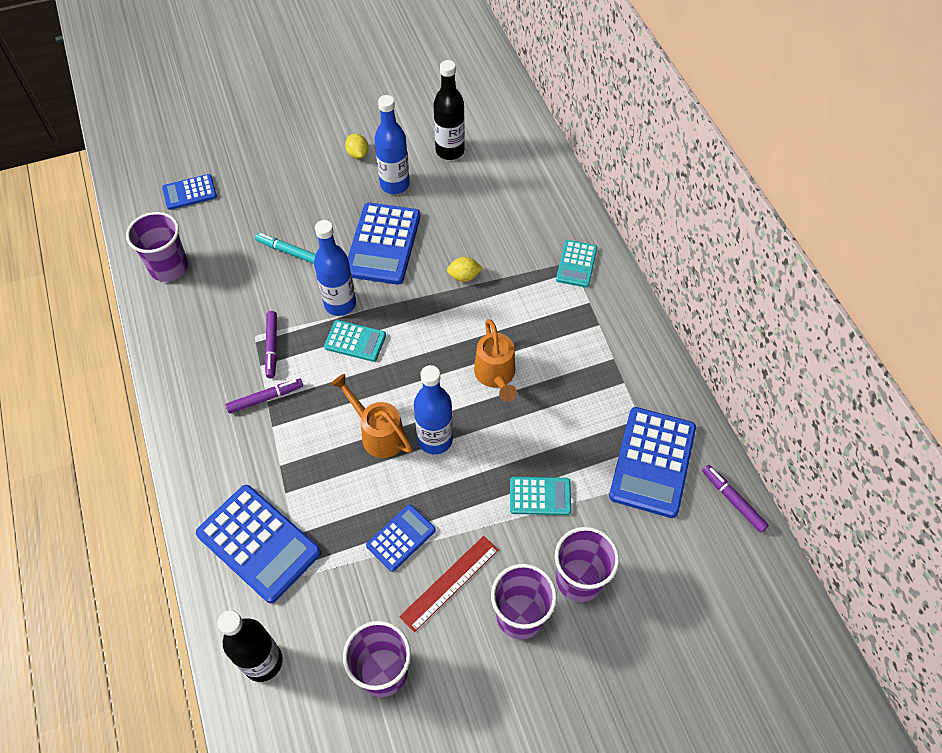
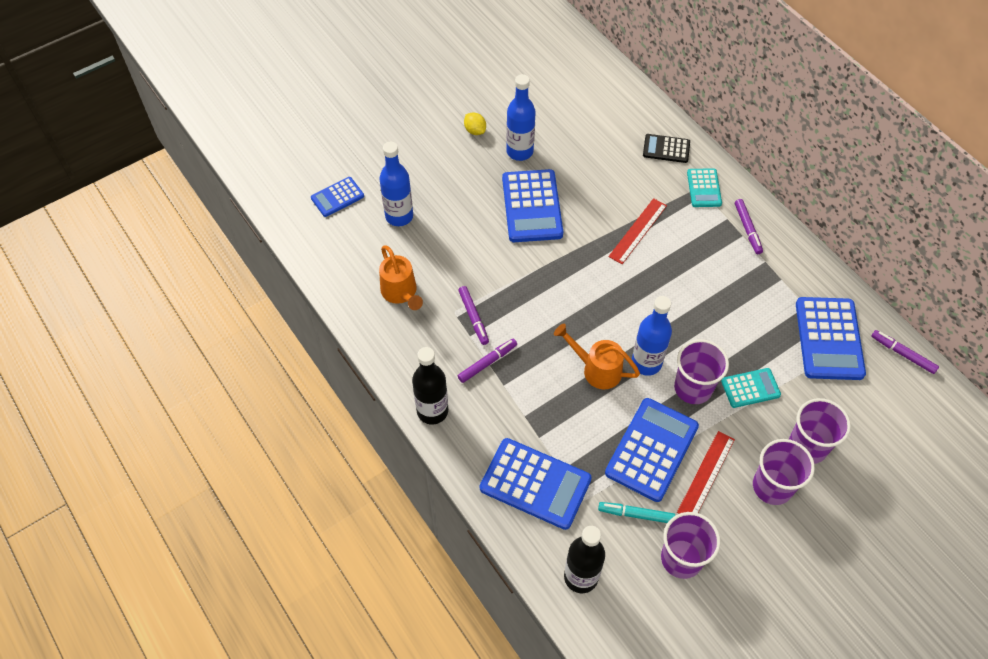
camera: 15 degrees left, 0 degrees up
(169, 267) = (349, 269): purple cup -> purple cup (693, 388)
(288, 251) = (451, 231): turquoise marker -> turquoise marker (636, 514)
(340, 304) = (517, 267): blue bottle -> blue bottle (399, 216)
(355, 341) = (544, 296): turquoise calculator -> none
(401, 538) = (651, 450): blue calculator -> blue calculator, size x1.80
(450, 151) = (555, 111): black bottle -> black bottle (432, 411)
(464, 276) = (613, 219): yellow lemon -> none
(485, 294) = (638, 231): none -> red ruler
(496, 376) = (675, 298): orange watering can -> orange watering can (401, 293)
(552, 214) = (666, 149): none -> black calculator
(607, 318) = (747, 229): none -> purple marker

